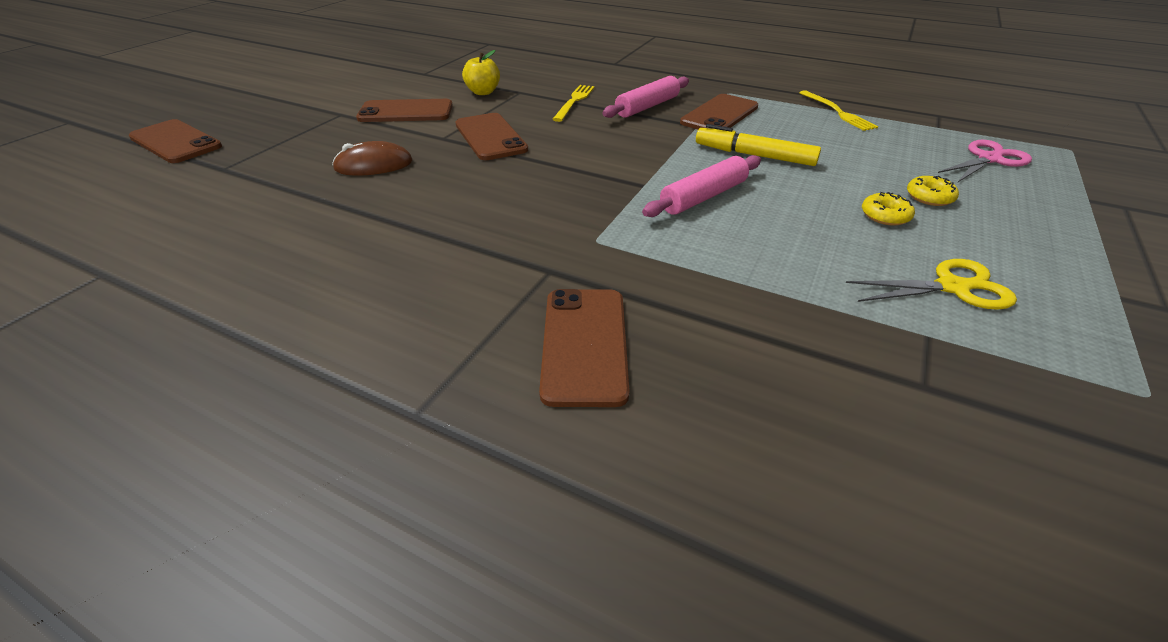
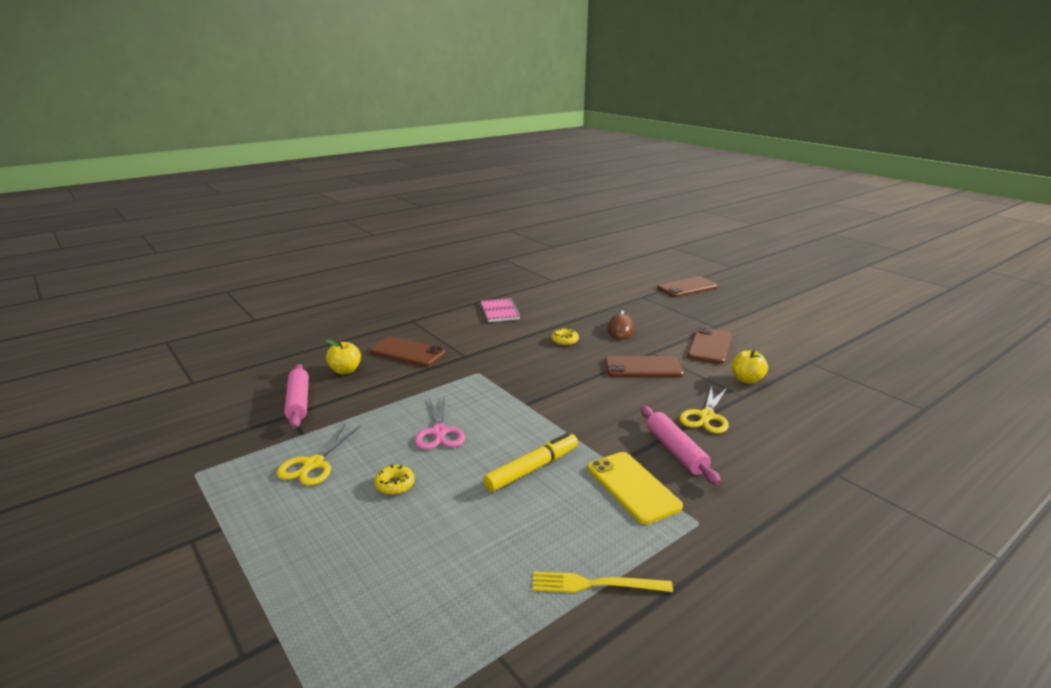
camera: 115 degrees right, 15 degrees down
(319, 293) = (500, 311): none -> pink notebook
(574, 101) = (706, 416): yellow fork -> yellow scissors
(703, 197) = (490, 420): pink rolling pin -> pink rolling pin (298, 402)
(719, 115) = (633, 487): brown phone -> yellow phone
(726, 398) = (345, 371): none -> yellow apple
(929, 197) = (390, 526): yellow donut -> yellow donut (565, 341)
(989, 159) = (399, 630): pink scissors -> pink scissors (439, 432)

